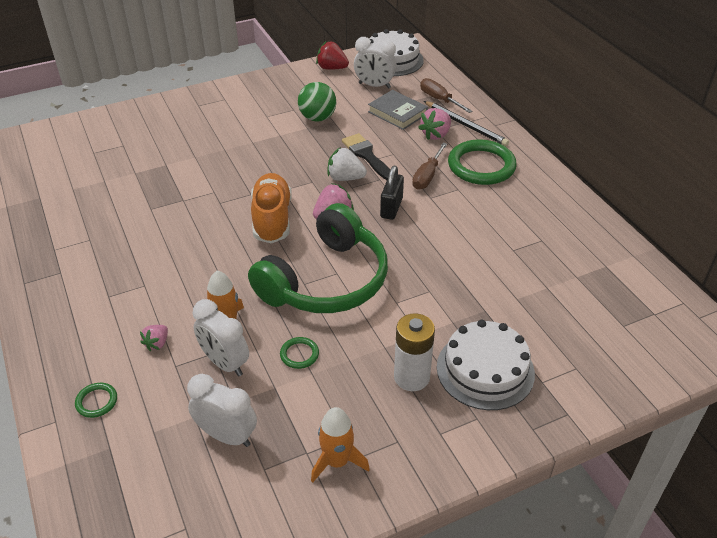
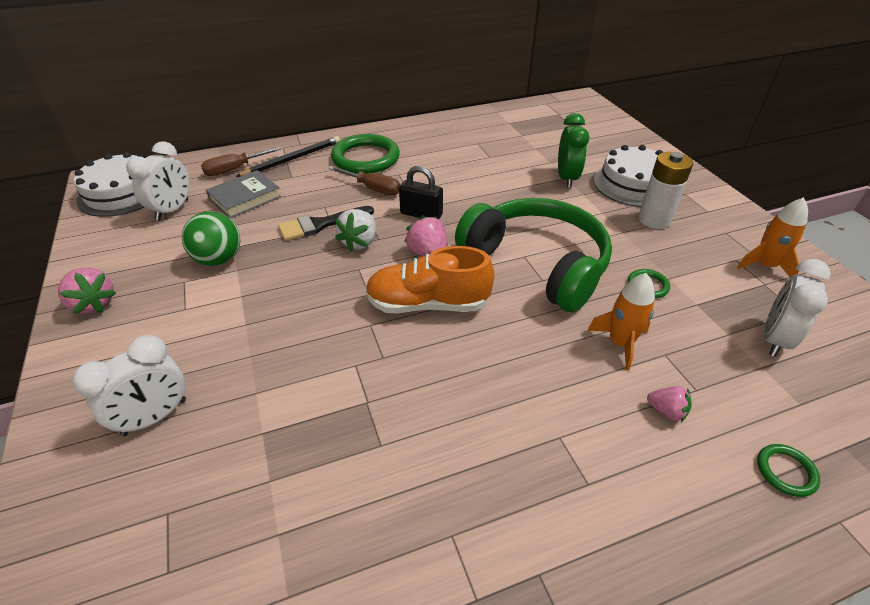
camera: 85 degrees left, 0 degrees up
(225, 363) = (678, 343): white clock -> white clock (155, 417)
(332, 68) = (99, 242): red strawberry -> none
(436, 135) = (301, 177): pink strawberry -> pink strawberry (94, 304)
(482, 310) = (566, 178): none -> green clock

